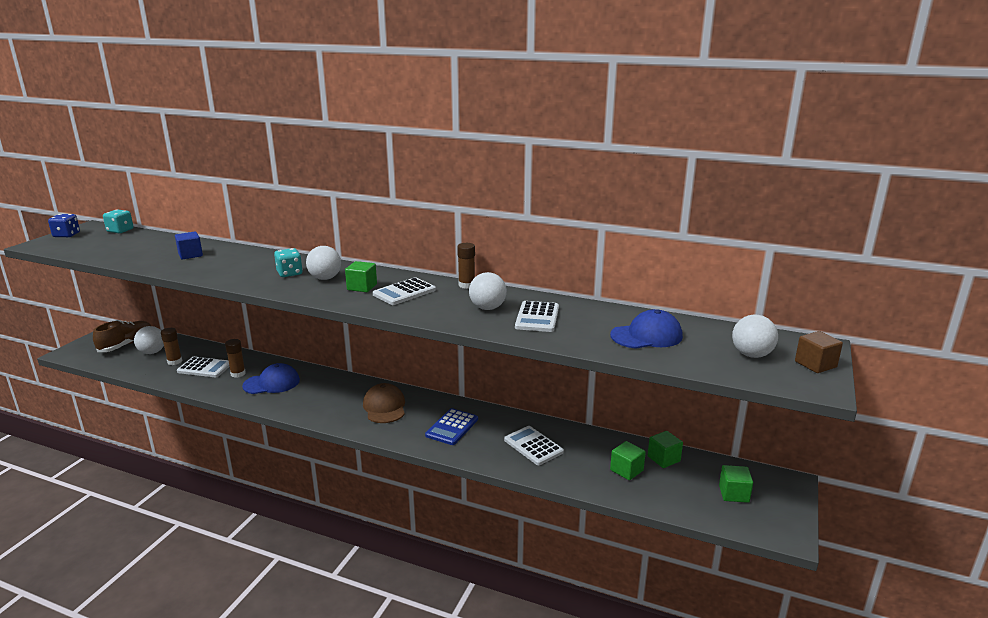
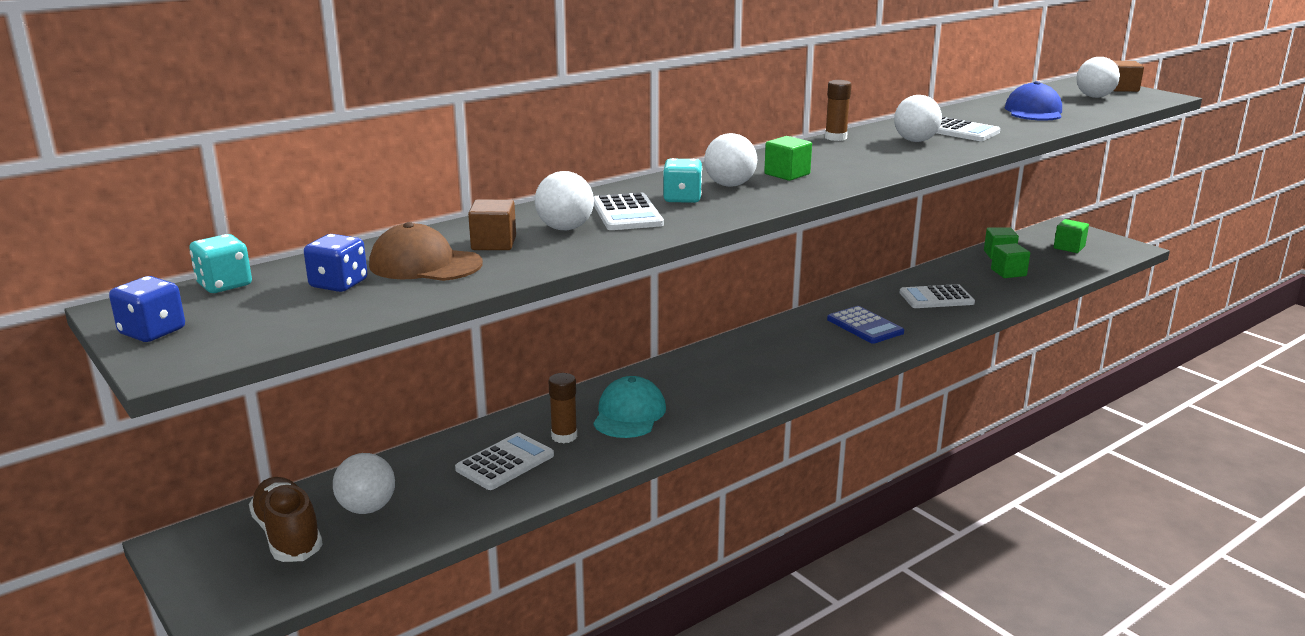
camera: 60 degrees left, 0 degrees up
(125, 245) = (338, 284): none -> blue dice
(175, 361) = (441, 488): brown glue stick -> none
(190, 255) = (494, 243): blue cube -> brown cube
(220, 262) = (565, 228): none -> white ball
(272, 383) = (629, 414): blue cap -> turquoise cap
(384, 407) = (780, 352): brown cap -> brown cap (425, 264)
(404, 292) = (828, 161): white calculator -> white calculator (627, 213)

